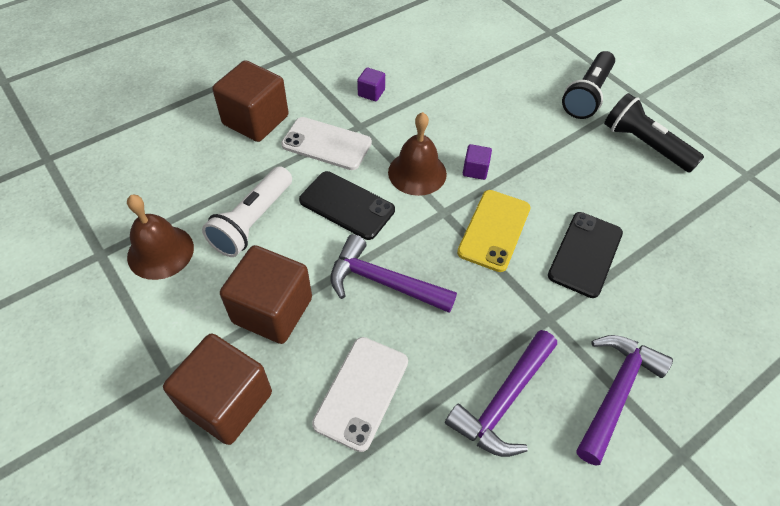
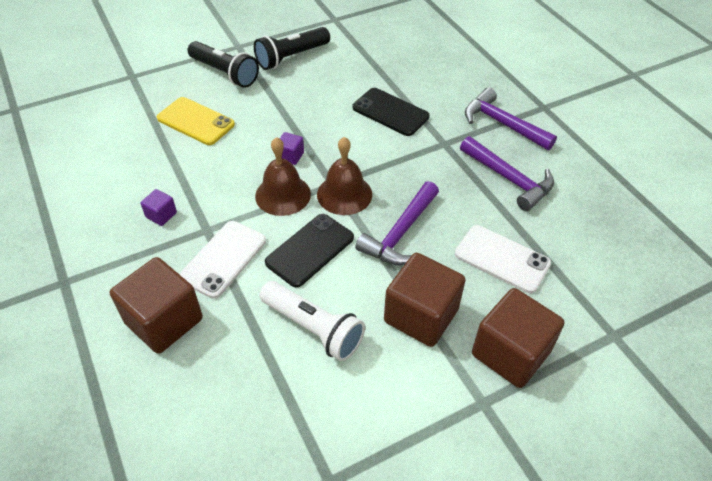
camera: 80 degrees left, 5 degrees down
(160, 252) = (337, 416): brown bell -> brown bell (344, 194)
(494, 230) = (358, 156): yellow phone -> yellow phone (195, 121)

